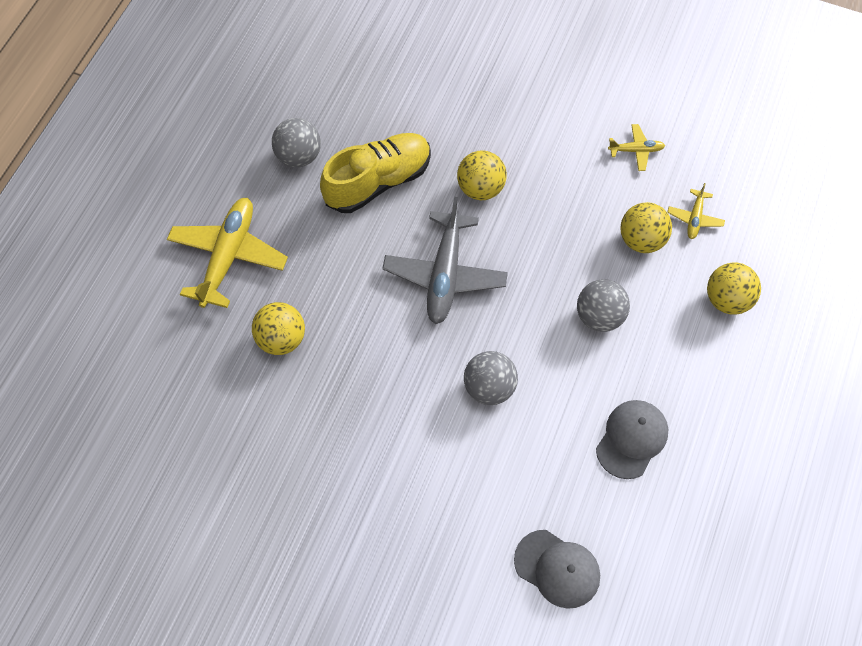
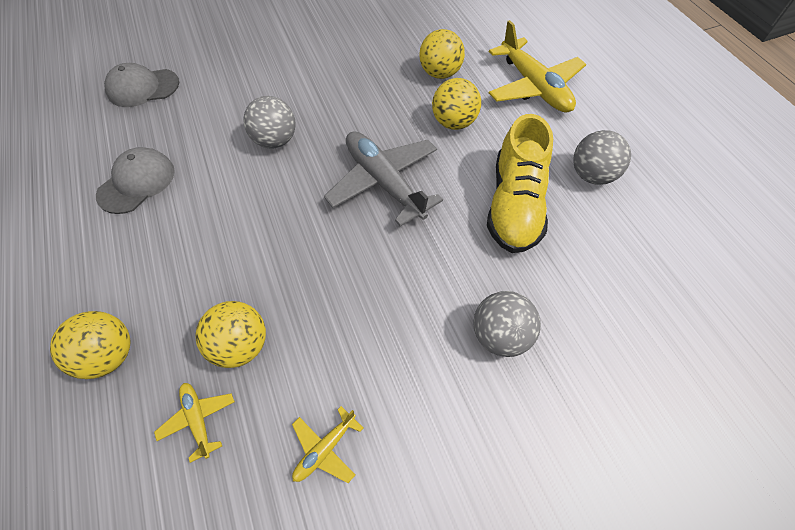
camera: 135 degrees right, 5 degrees down
(480, 188) = (432, 268): yellow ball -> yellow ball (453, 122)
(599, 316) = (229, 246): grey ball -> grey ball (500, 335)
(632, 439) = (137, 183): grey cap -> grey cap turned 135 degrees counterclockwise

